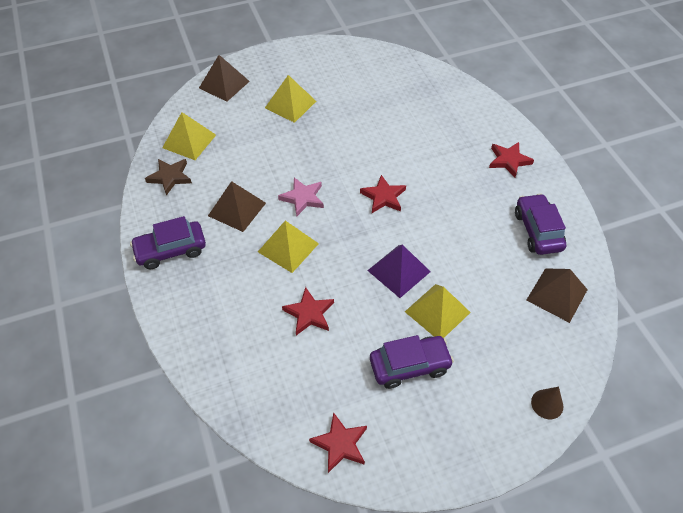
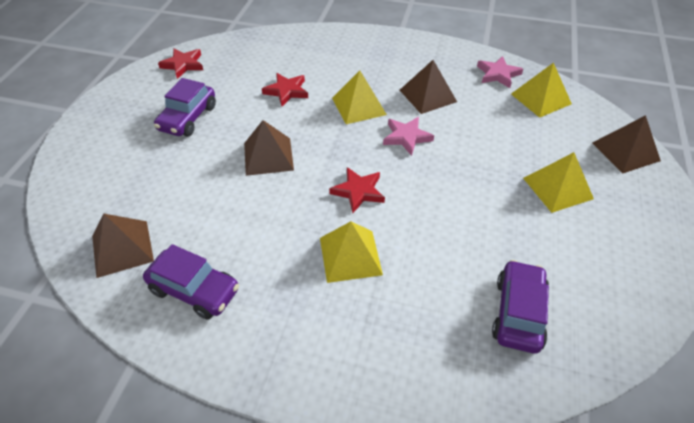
camera: 125 degrees right, 5 degrees down
(170, 177) = (498, 74): brown star -> pink star
(171, 250) = (413, 51): purple car -> purple car (518, 313)
(399, 271) = (268, 156): purple pyramid -> brown pyramid
(437, 312) = (207, 157): yellow pyramid -> yellow pyramid (350, 256)
(509, 160) = (308, 343): red star -> none
(547, 404) = (67, 171): brown cone -> none

